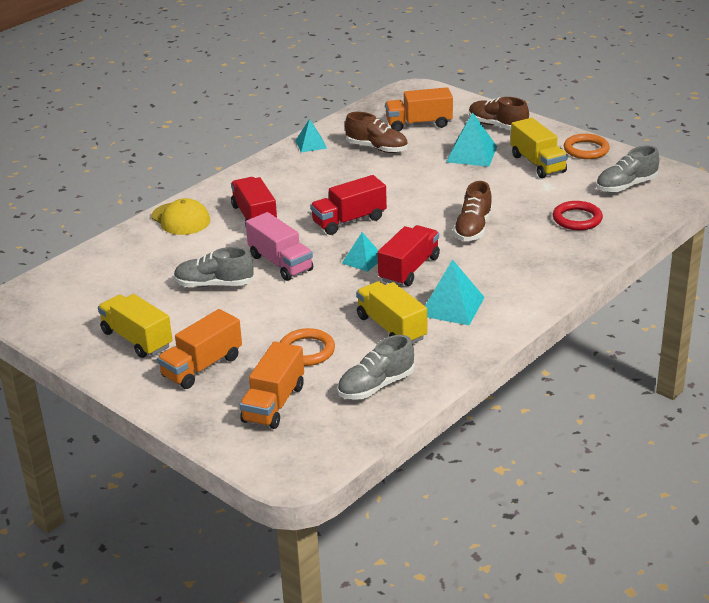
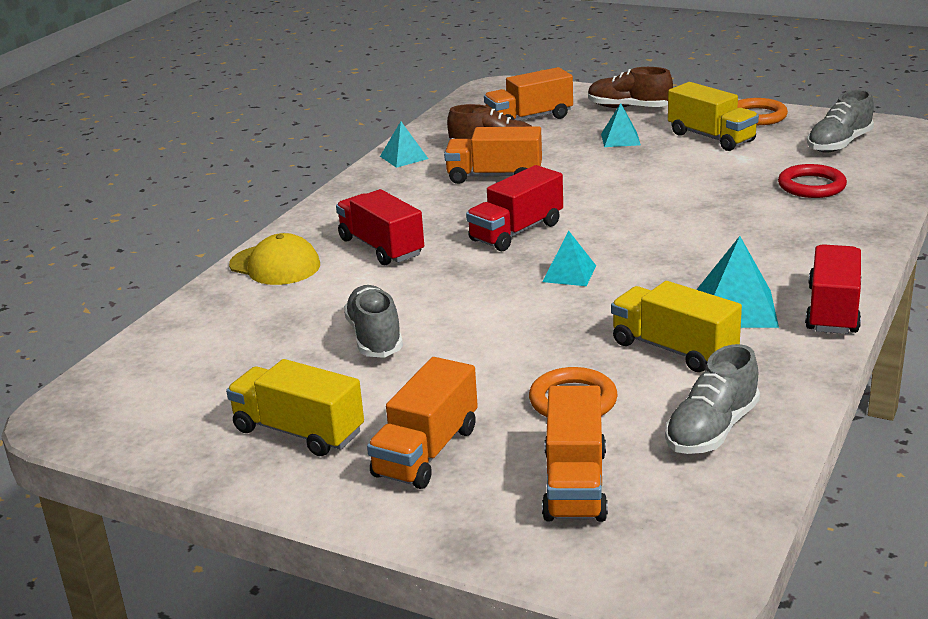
camera: 15 degrees left, 5 degrees down
(214, 284) = (375, 337): grey shoe -> grey shoe turned 90 degrees clockwise
(280, 263) = (455, 295): pink truck -> none
(363, 172) = (494, 176): none -> orange truck
(409, 269) = (641, 274): red truck -> red truck (832, 310)
(471, 154) = (620, 139): turquoise pyramid -> turquoise pyramid, size x0.63
(473, 228) = (688, 215): brown shoe -> none

